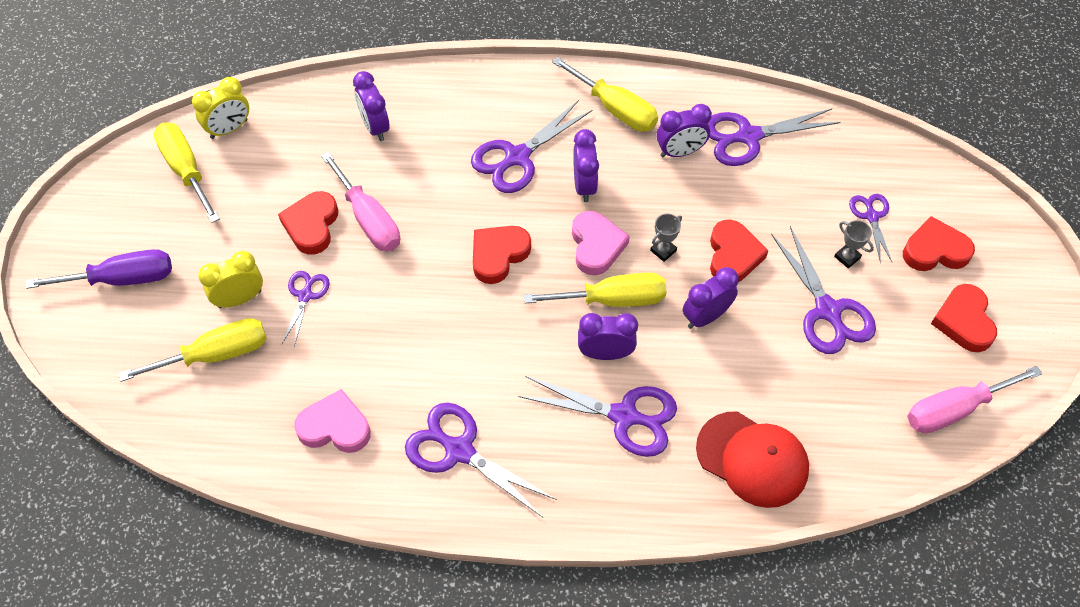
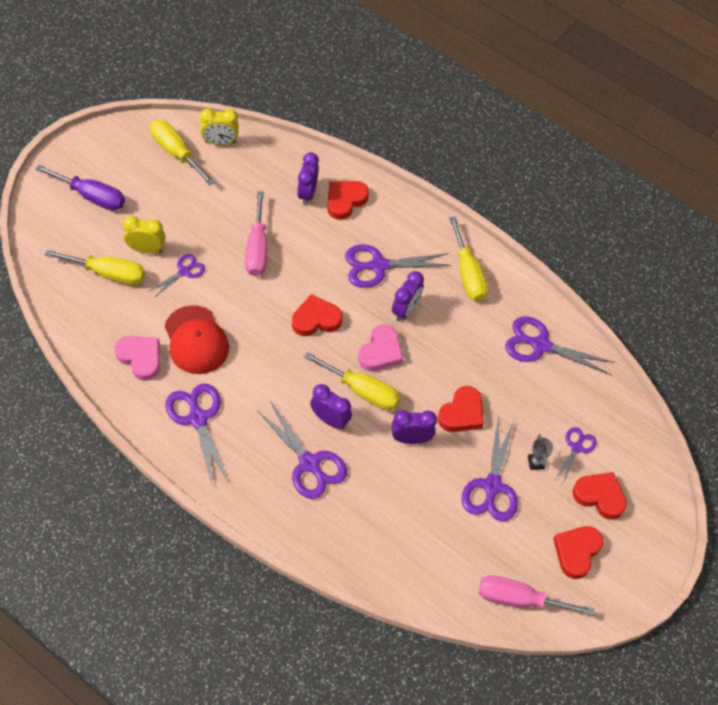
camera: 30 degrees right, 0 degrees up
(186, 170) = (176, 152): yellow screwdriver -> yellow screwdriver turned 45 degrees counterclockwise
(311, 225) = (221, 231): red heart -> red heart (345, 201)
(663, 250) = (420, 382): grey trophy -> none
(680, 152) = (486, 327): purple clock -> none
(752, 459) = (364, 540): red cap -> red cap (196, 340)

